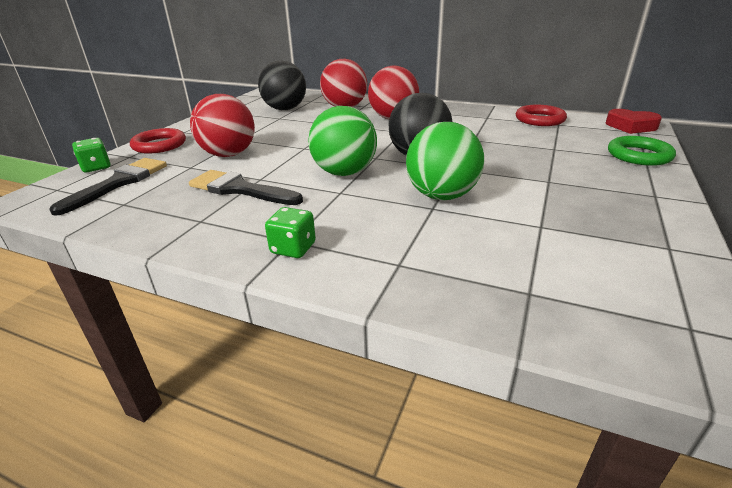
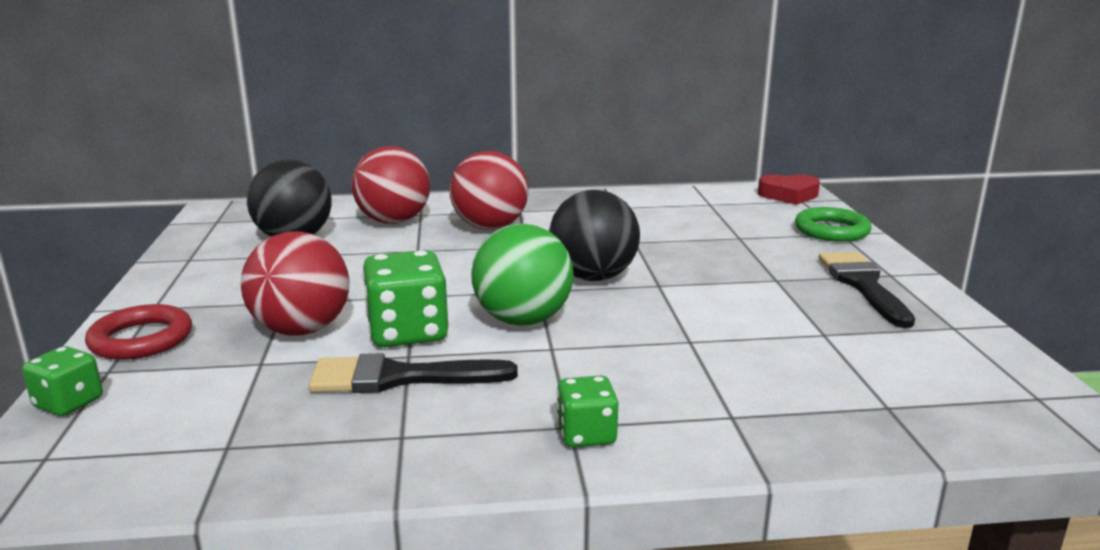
camera: 30 degrees left, 10 degrees down
(118, 183) = (163, 418): black brush -> black brush (863, 285)
(275, 166) = (407, 332): none -> green dice
(441, 196) = (682, 323): green ball -> none
(539, 119) = (682, 201): red ring -> none

